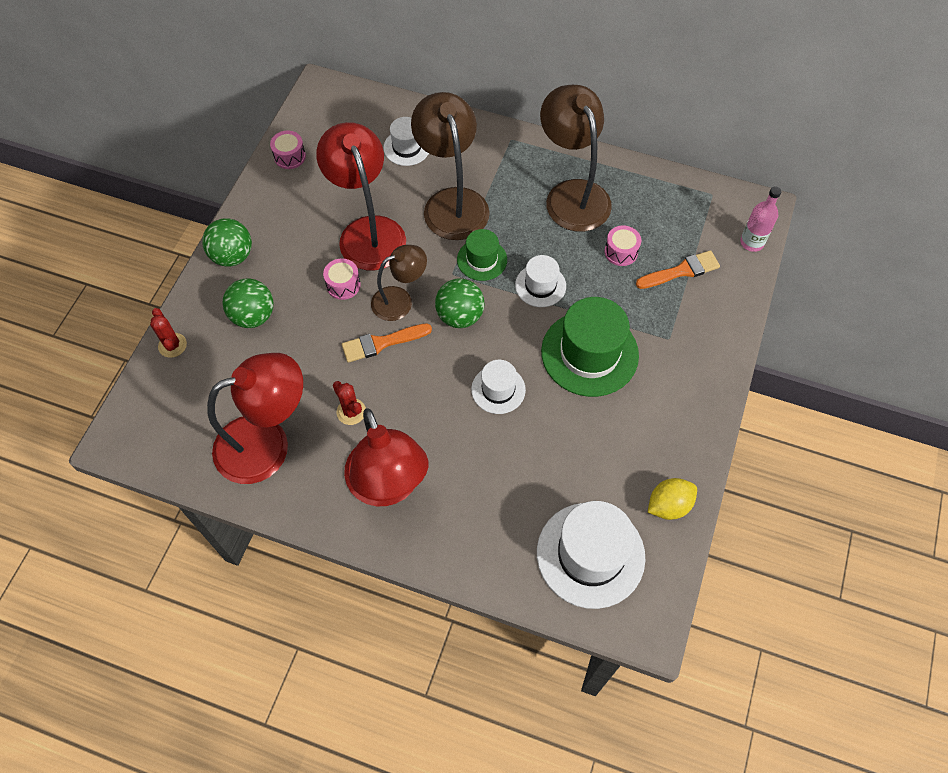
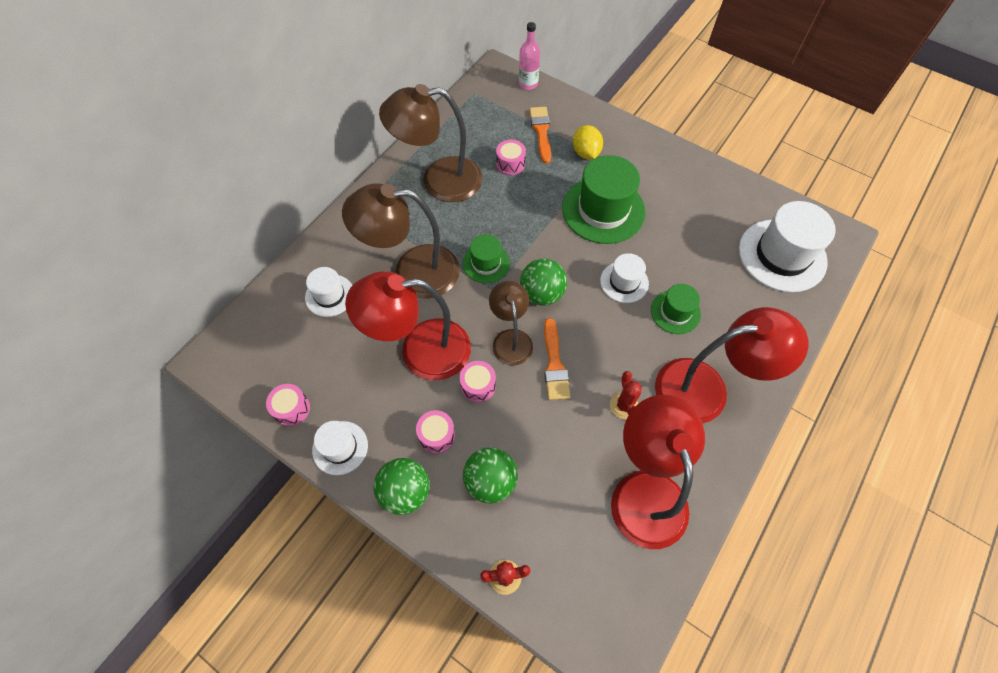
camera: 75 degrees left, 0 degrees up
(288, 265) = (437, 435): none -> pink drum
(351, 412) = (624, 406): red cactus -> red cactus turned 75 degrees counterclockwise
(474, 445) = (675, 312): none -> green hat
(540, 285) = (527, 226): white hat -> white hat (340, 447)
(668, 505) = (745, 196): yellow lemon -> yellow lemon (586, 153)

